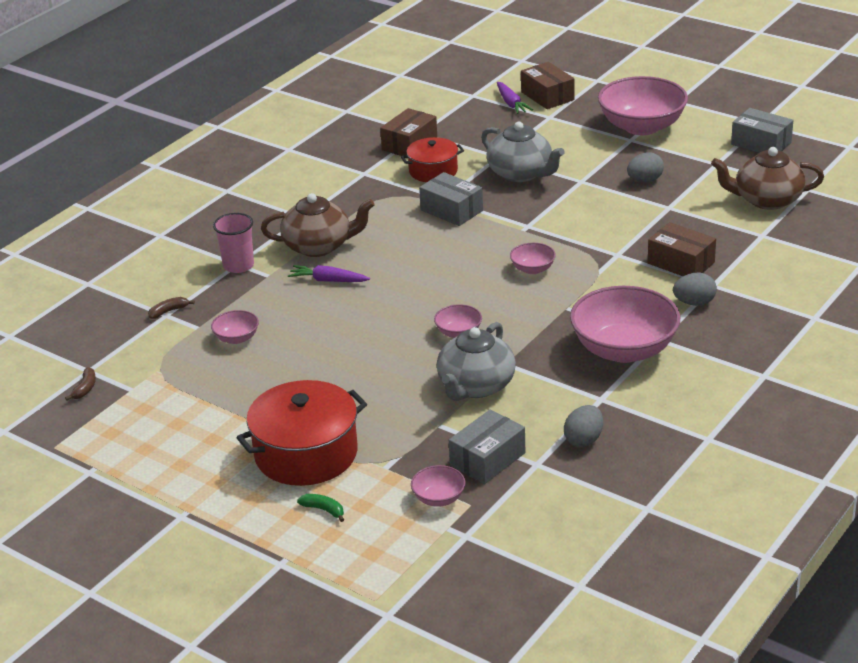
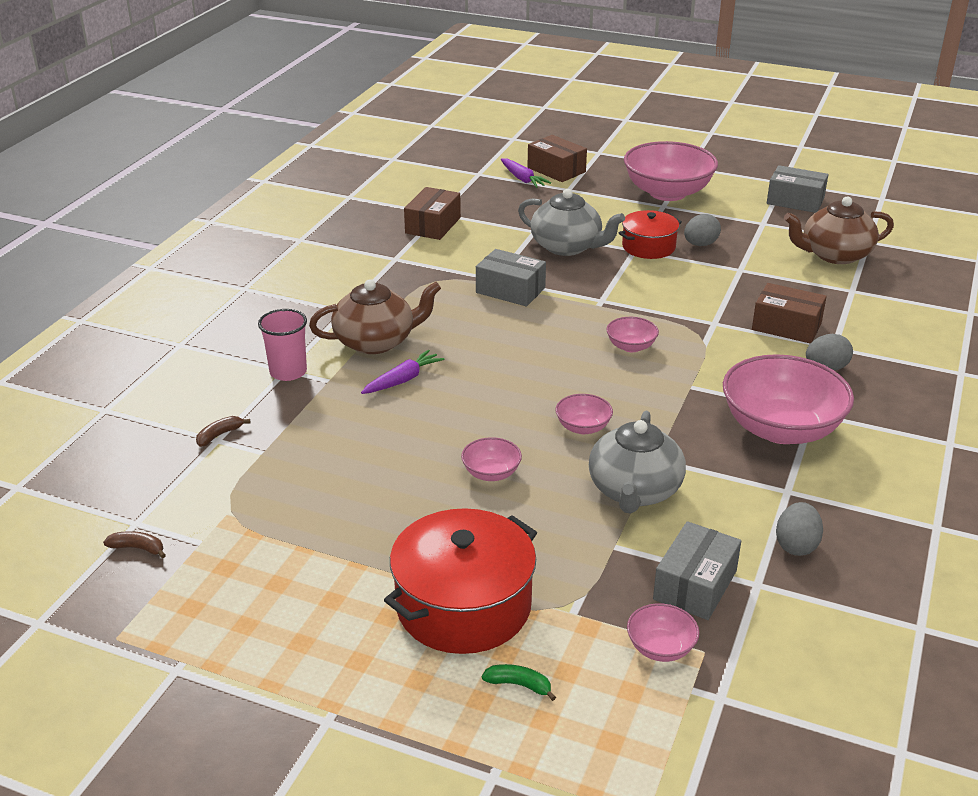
camera: 15 degrees left, 0 degrees up
(85, 388) = (138, 548): brown banana -> brown banana turned 75 degrees counterclockwise
(236, 338) = (317, 461): pink bowl -> pink bowl (491, 473)
(328, 280) = (403, 380): purple carrot -> purple carrot turned 135 degrees clockwise
(433, 171) = (471, 251): red pot -> red pot (648, 247)

